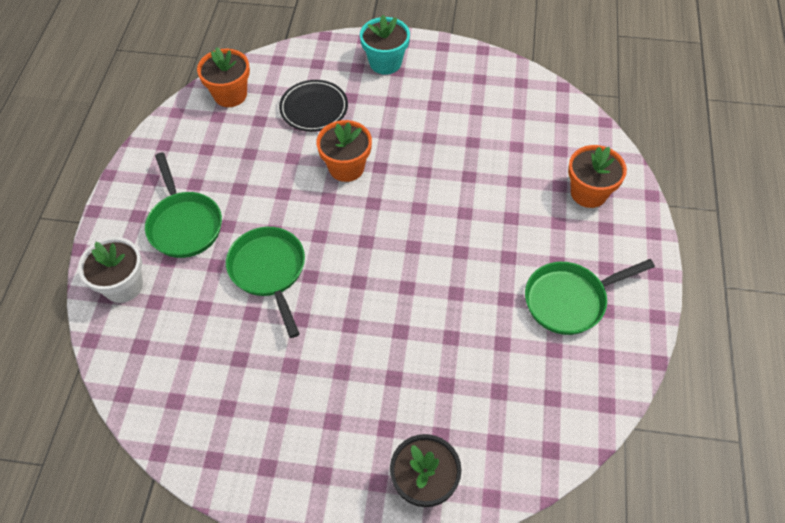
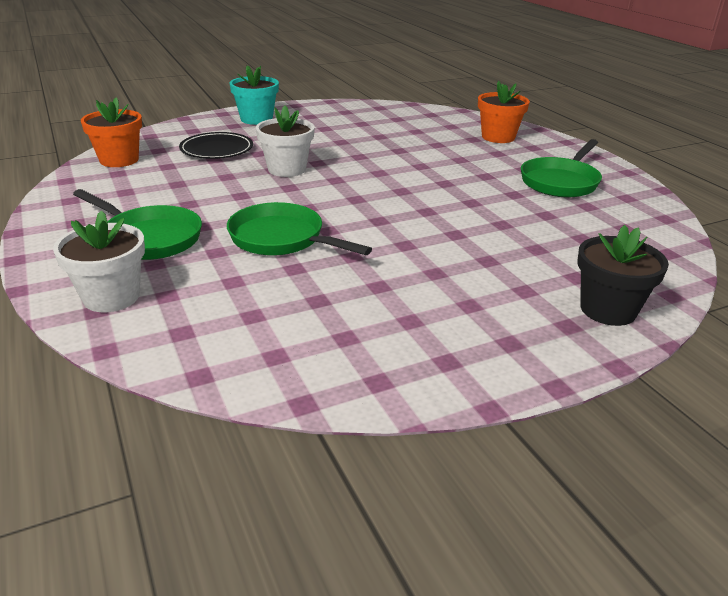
camera: 35 degrees left, 25 degrees down
(346, 167) = (287, 169): orange flower pot -> white flower pot

